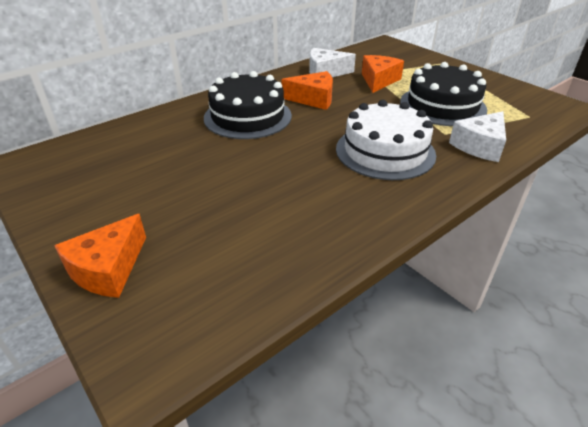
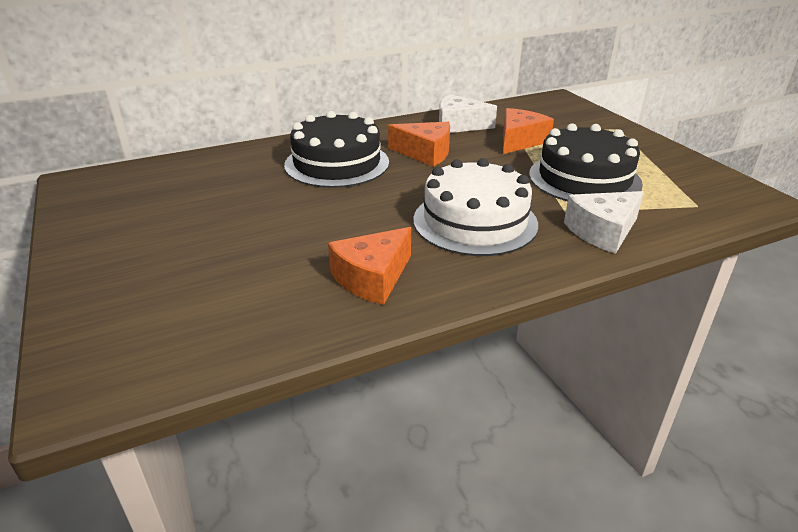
camera: 15 degrees right, 5 degrees down
(108, 269) = (99, 295): orange cheese -> orange cheese (372, 278)

